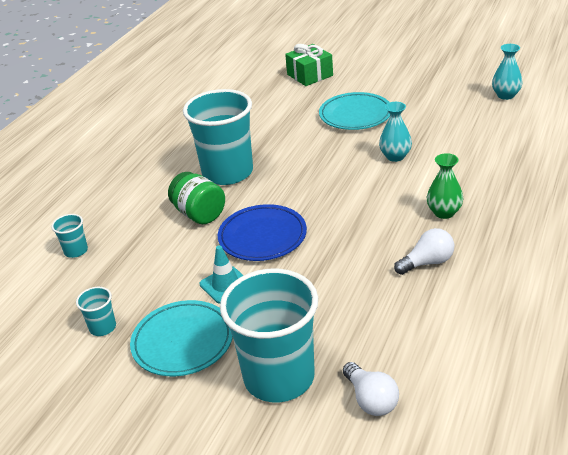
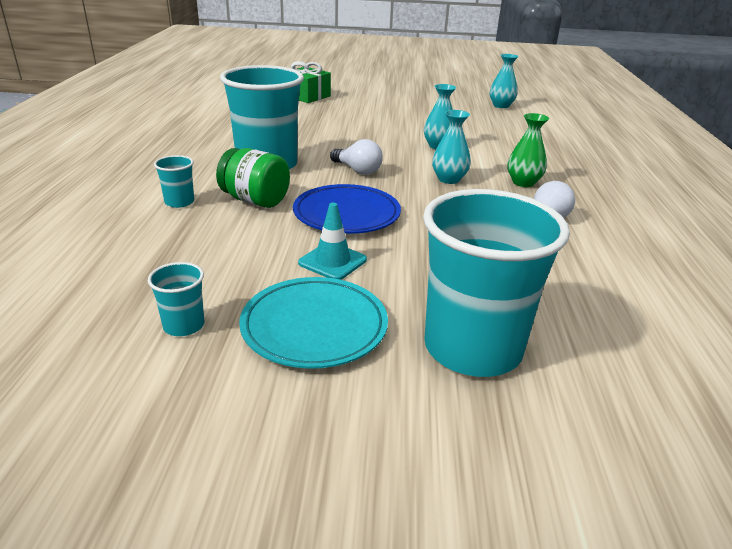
camera: 25 degrees left, 5 degrees down
(76, 251) = (101, 247): turquoise cup -> turquoise cup (179, 202)
(355, 115) = (374, 120): turquoise plate -> none
(371, 400) = (603, 355): white light bulb -> white light bulb (357, 170)
(375, 202) = (449, 179): none -> turquoise vase

